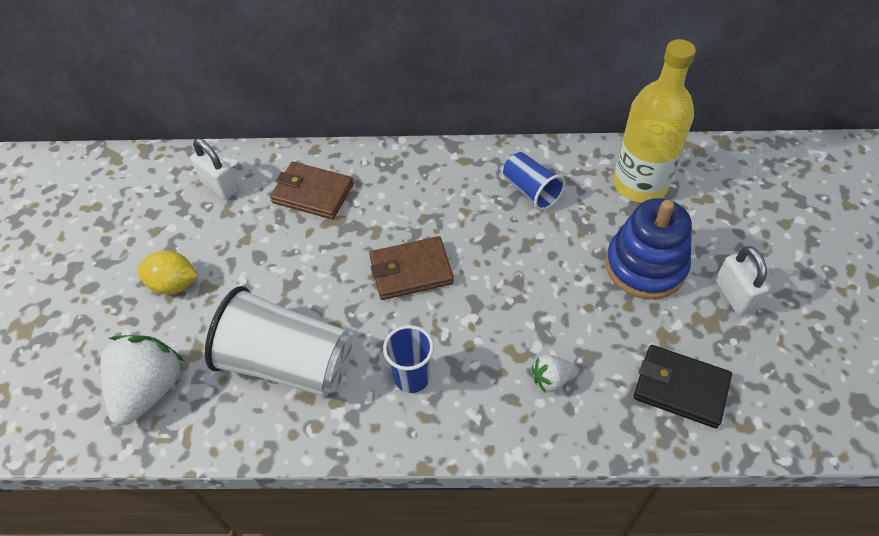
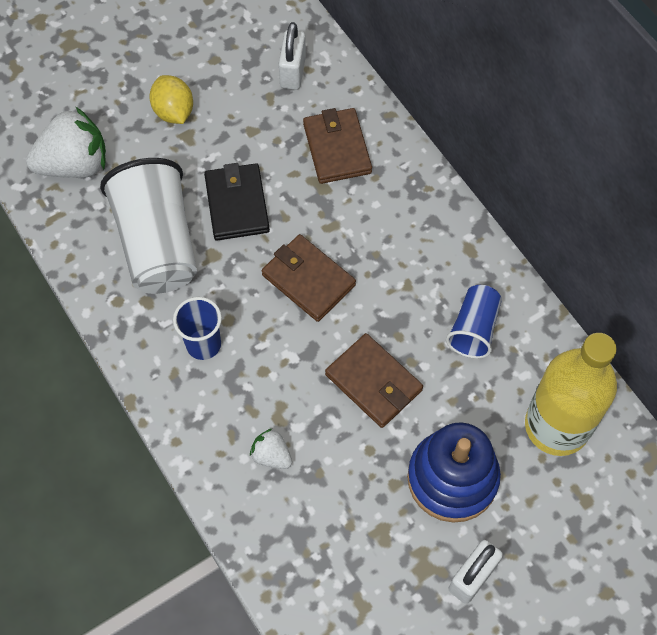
camera: 55 degrees right, 10 degrees up
(532, 274) = (373, 382): none -> brown wallet
(680, 388) = (332, 570): black wallet -> black wallet (236, 204)

